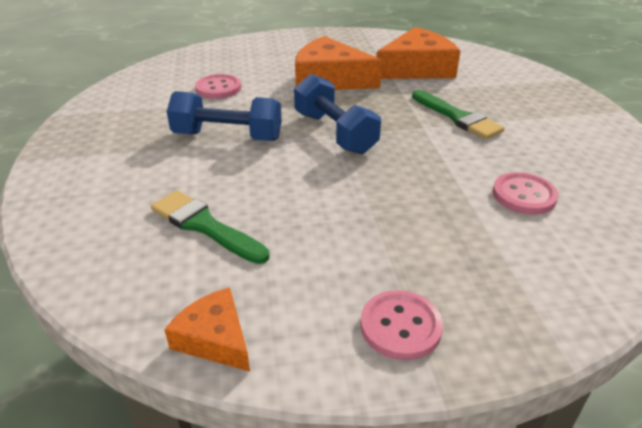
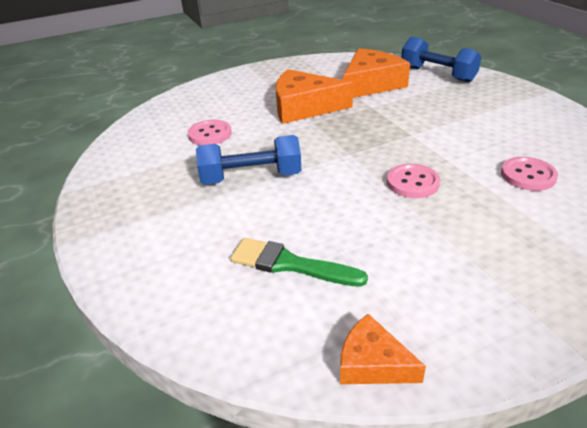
camera: 15 degrees left, 0 degrees up
(334, 133) = (342, 154): blue dumbbell -> blue dumbbell (437, 74)
(400, 326) = (513, 308): pink button -> pink button (412, 182)
(457, 117) = (433, 121): green brush -> none

